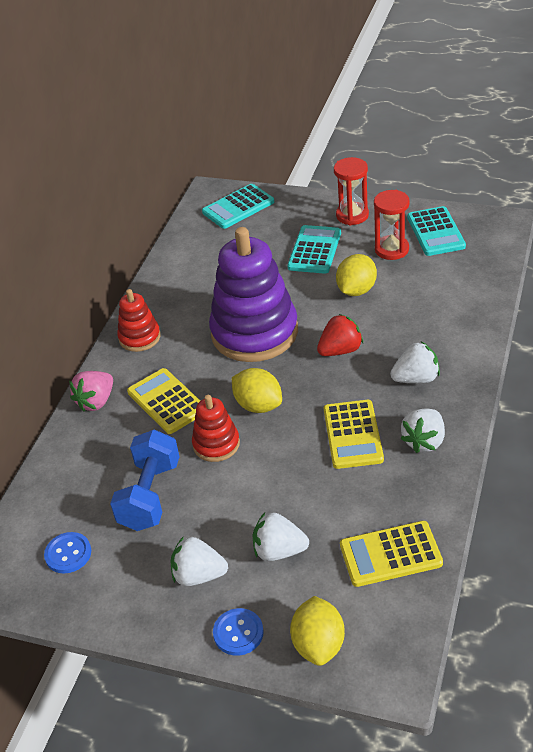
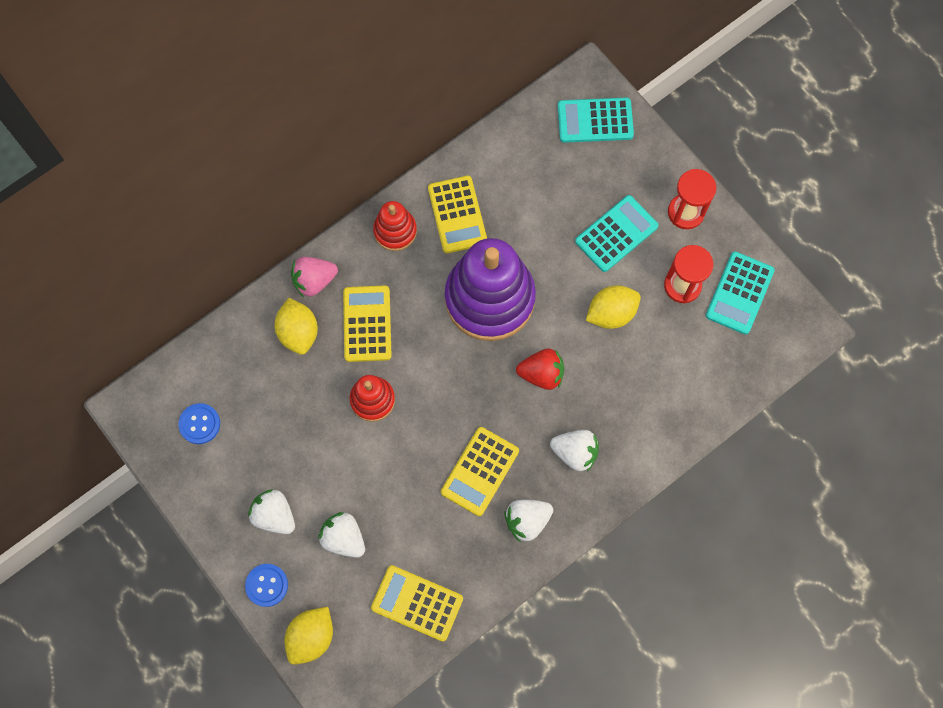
camera: 30 degrees right, 30 degrees up
(150, 495) = (290, 413): blue dumbbell -> none
(182, 303) = (457, 215): none -> yellow calculator
(258, 405) = (433, 384): yellow lemon -> yellow lemon (298, 332)

